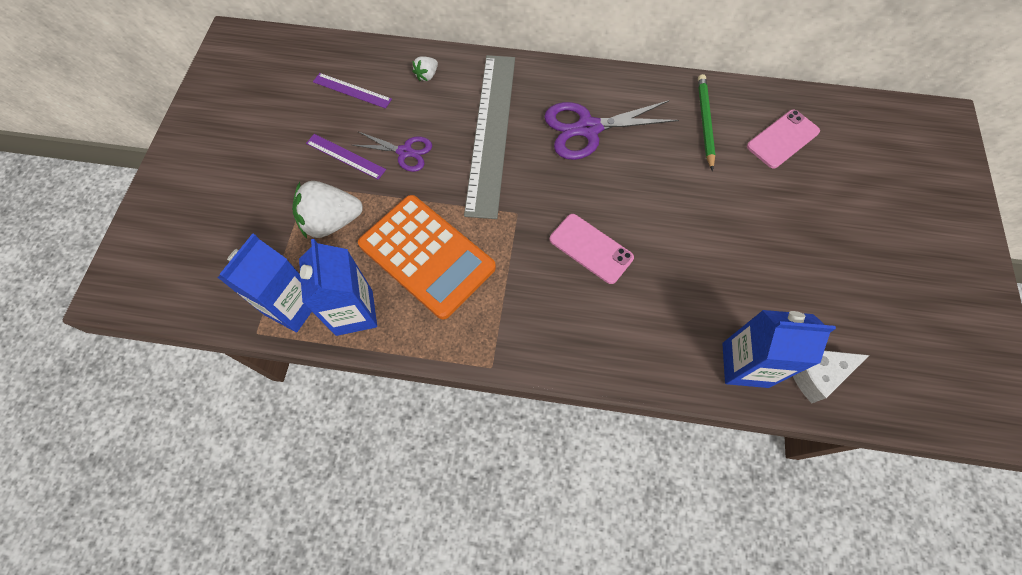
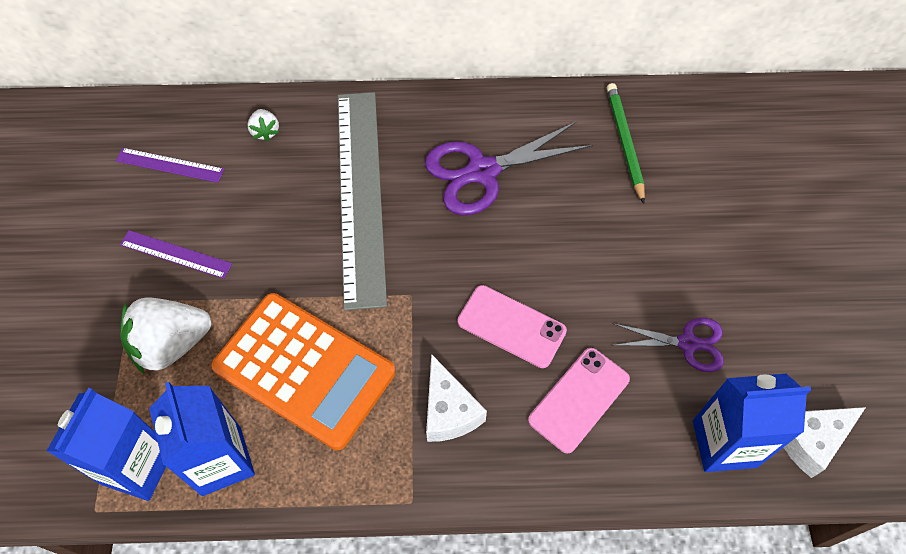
camera: 10 degrees left, 5 degrees down
(405, 152) = (253, 237): purple scissors -> purple scissors (688, 343)
(427, 75) = (265, 131): white strawberry -> white strawberry turned 45 degrees counterclockwise
(531, 304) = (449, 411): none -> white cheese
(782, 139) = (721, 150): pink phone -> pink phone (579, 399)

